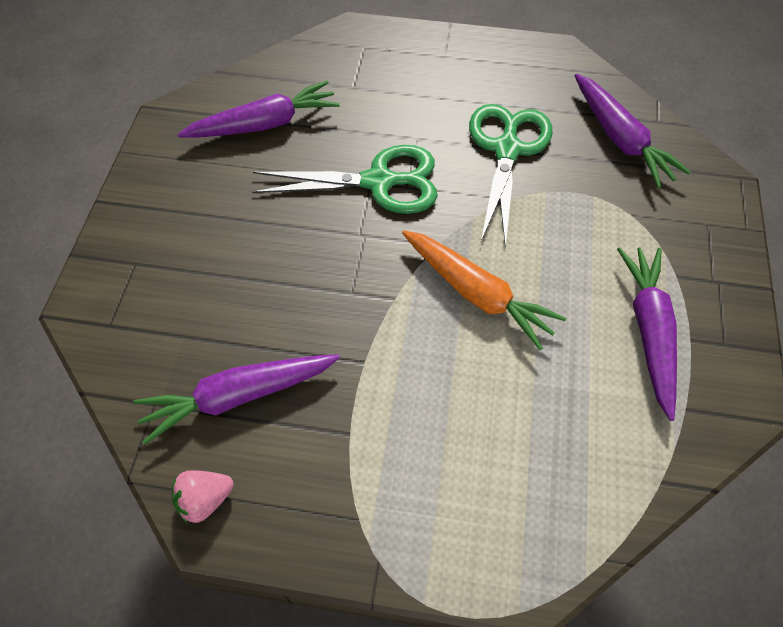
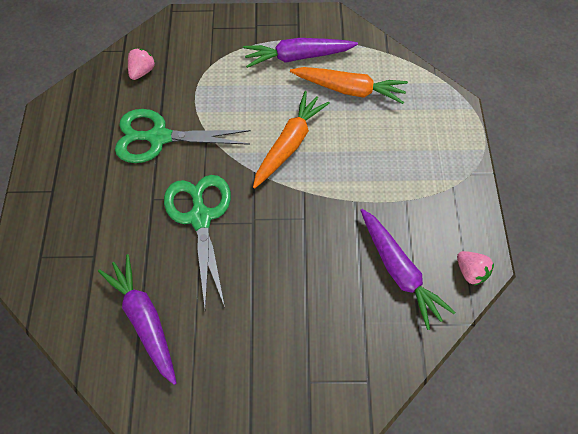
camera: 100 degrees left, 5 degrees up
(576, 397) = (349, 89): none -> orange carrot
(620, 139) = (142, 71): purple carrot -> pink strawberry

